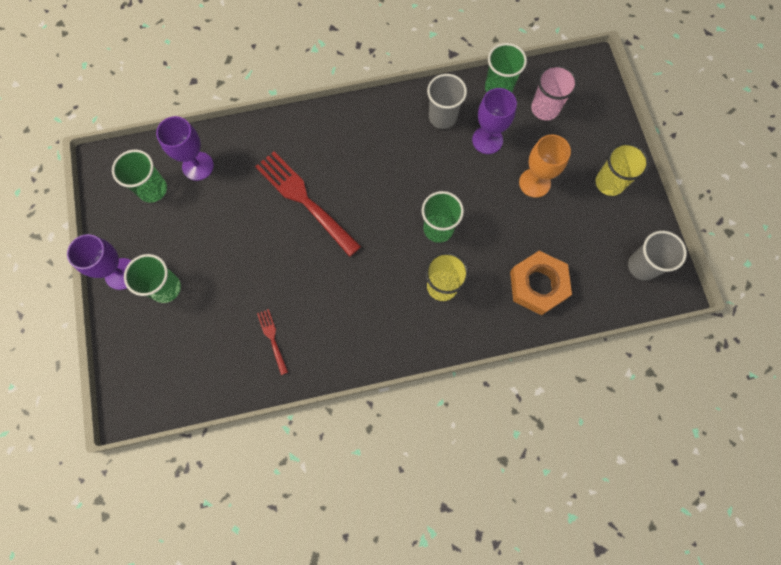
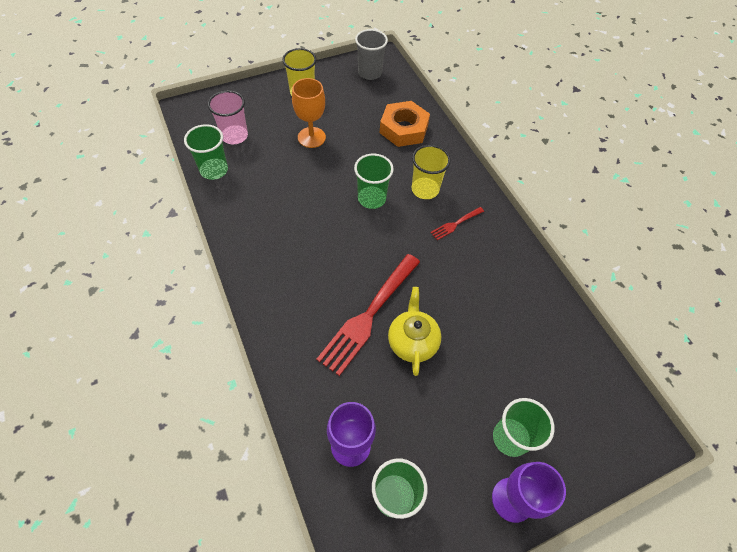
camera: 105 degrees left, 15 degrees down
(270, 231) = (412, 341): none -> yellow teapot
(272, 339) = (522, 313): red fork -> red fork (455, 224)
(442, 117) = (252, 209): grey cup -> none
(487, 140) = (273, 173): purple goblet -> none

